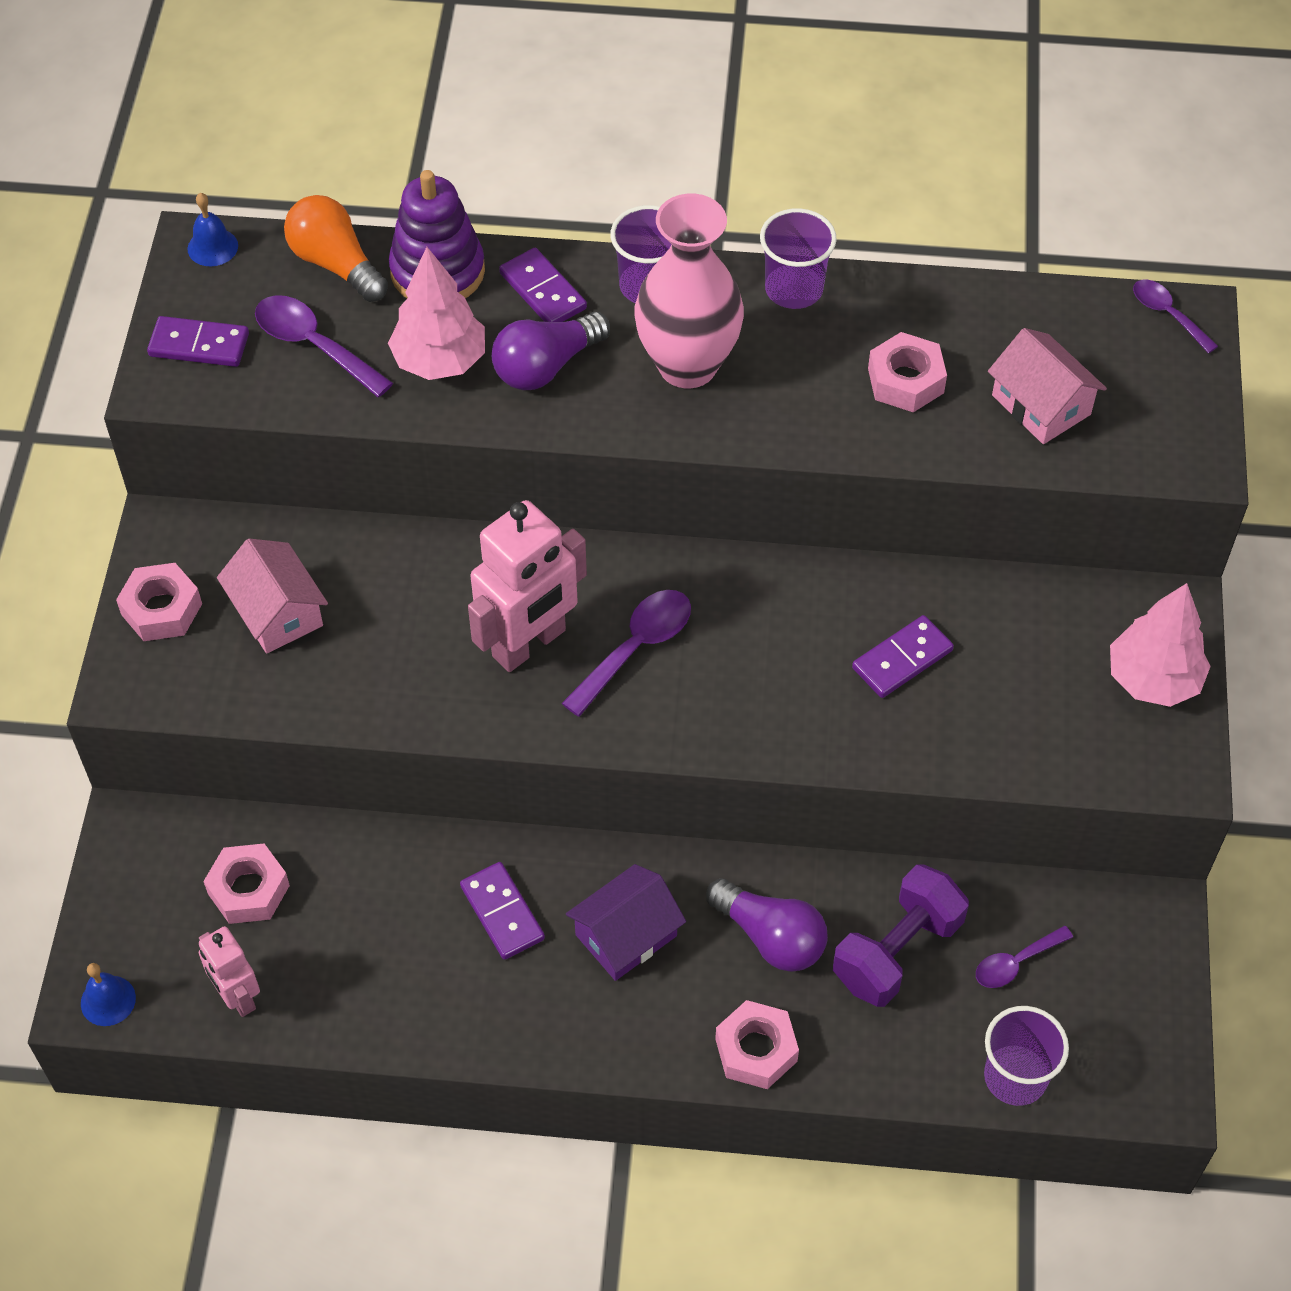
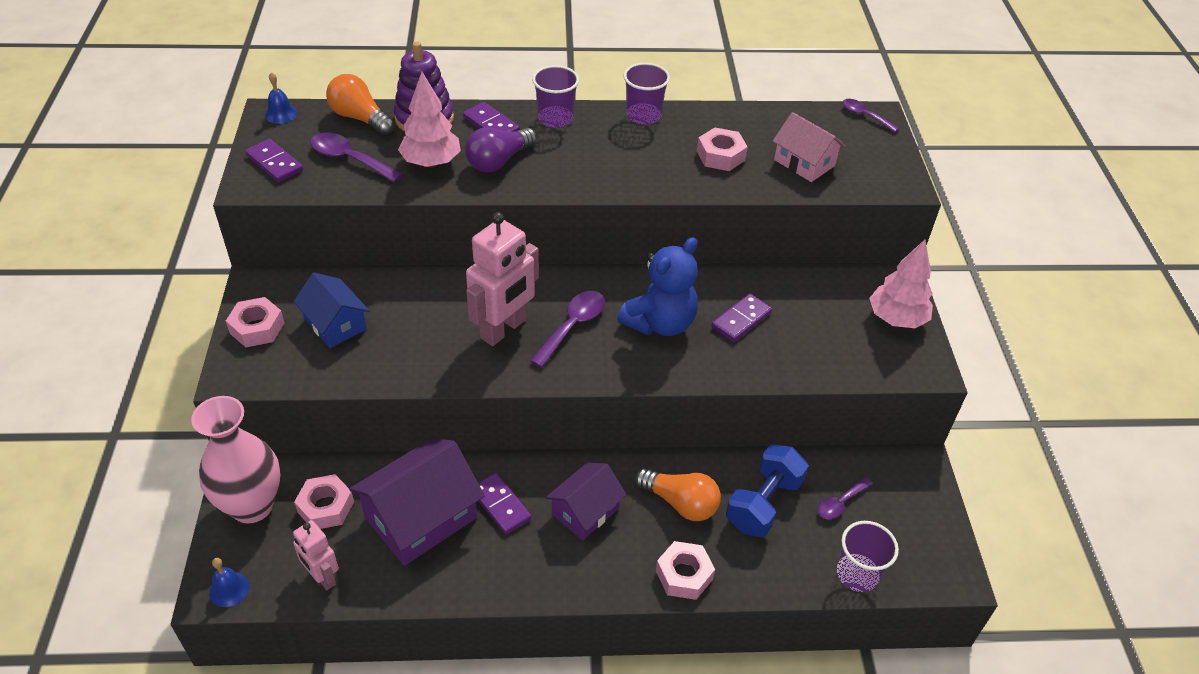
camera: 10 degrees left, 10 degrees down
(199, 345) = (275, 163): purple domino -> purple domino turned 45 degrees clockwise
(277, 612) = (335, 324): pink house -> blue house
(384, 920) = (421, 517): none -> purple house
(687, 365) = (586, 156): pink vase -> pink vase (252, 506)
(771, 937) = (680, 503): purple light bulb -> orange light bulb
(773, 654) = (660, 323): none -> blue teddy bear
(897, 951) = (763, 503): purple dumbbell -> blue dumbbell

